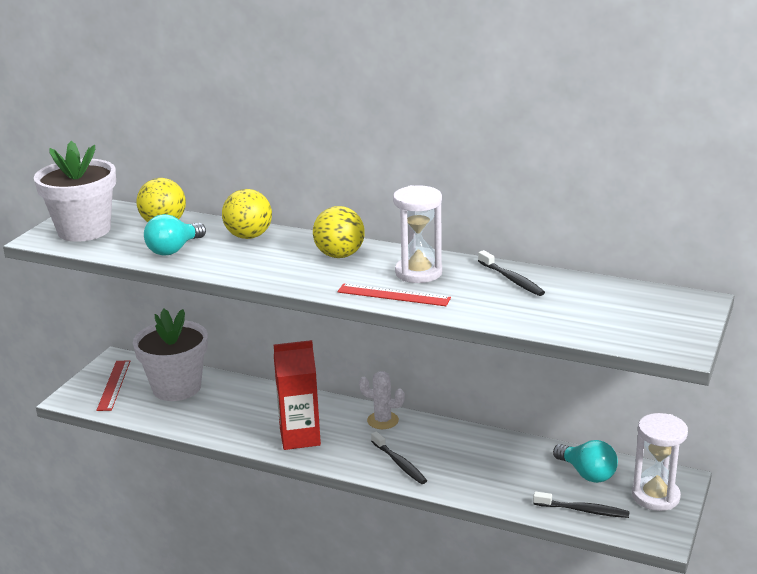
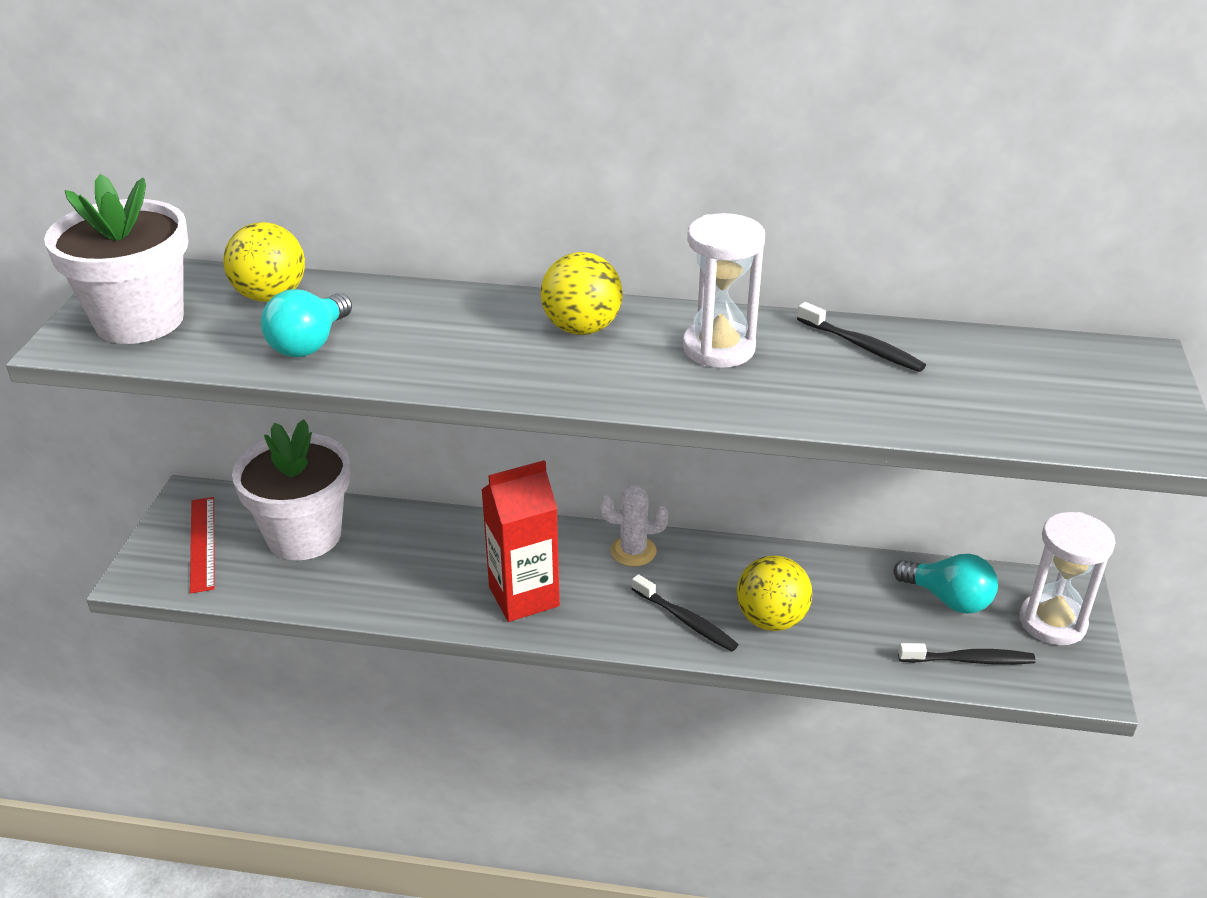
camera: 15 degrees left, 10 degrees up
(249, 236) = (421, 306): yellow ball -> yellow ball (771, 619)
(393, 295) = (702, 393): red ruler -> none

